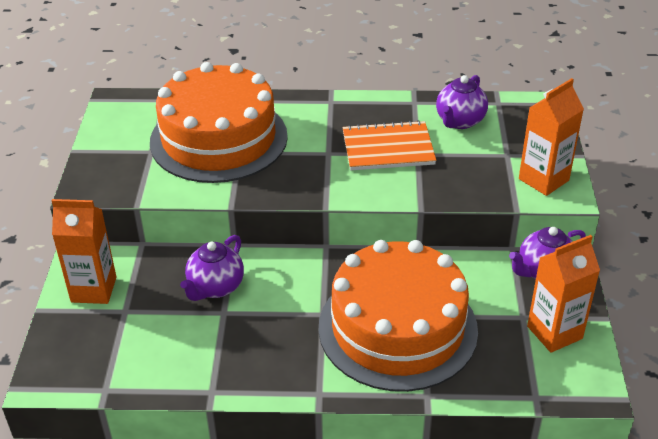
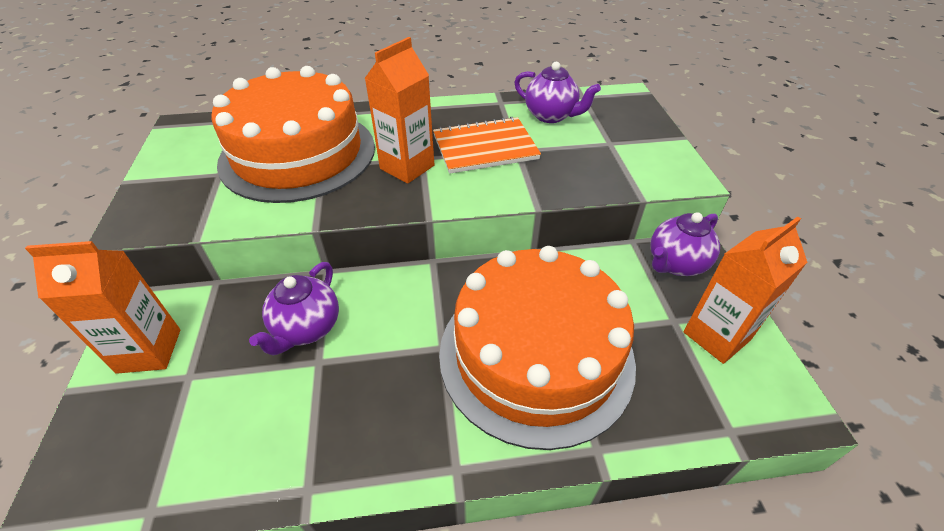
camera: 10 degrees left, 5 degrees up
(459, 121) = (551, 116): purple teapot -> purple teapot turned 75 degrees counterclockwise
(543, 180) = (657, 164): orange carton -> orange carton (407, 167)

